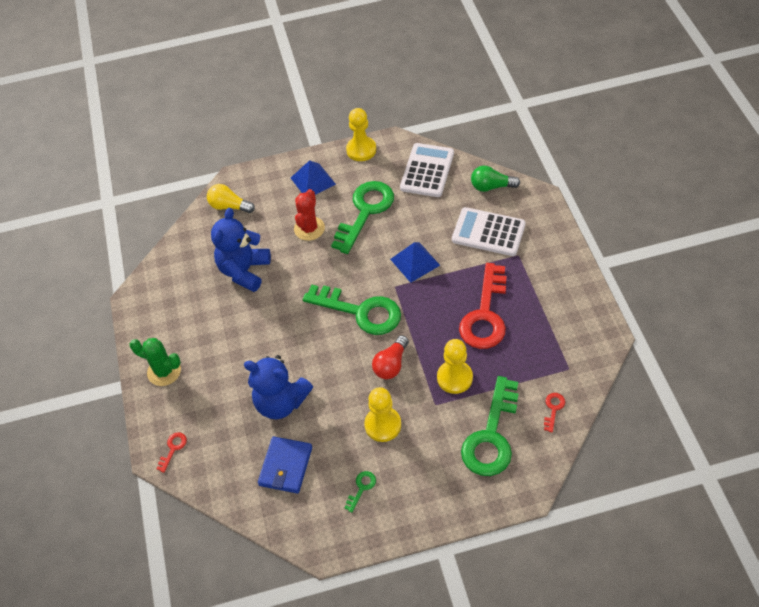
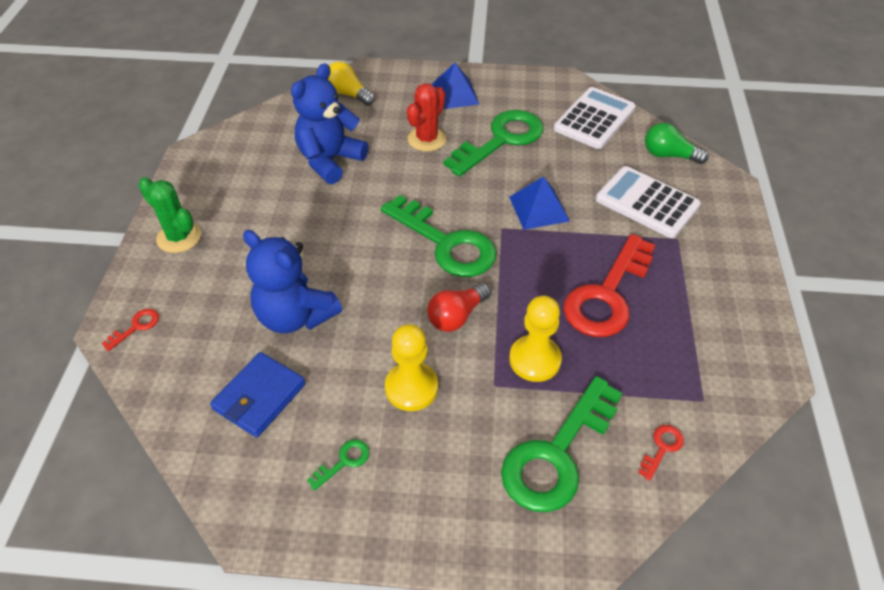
camera: 15 degrees right, 5 degrees down
(361, 150) = (524, 79): yellow pawn -> none

